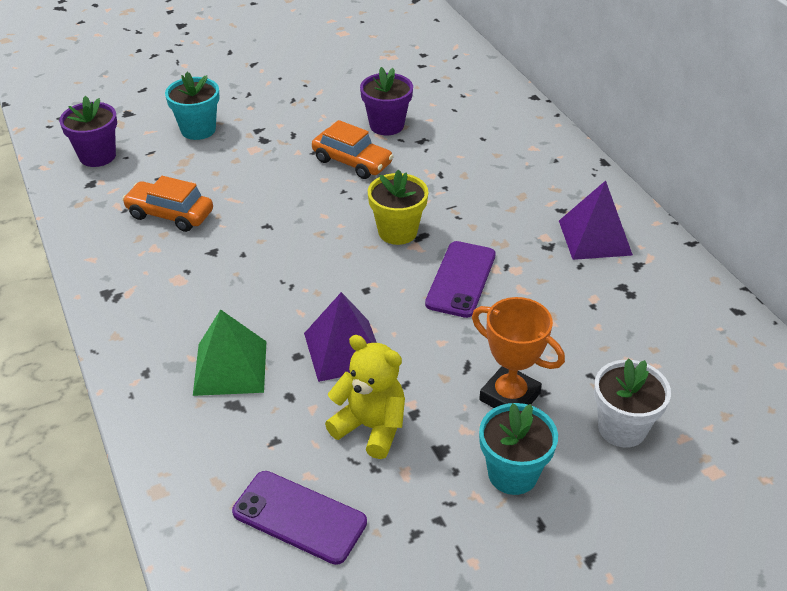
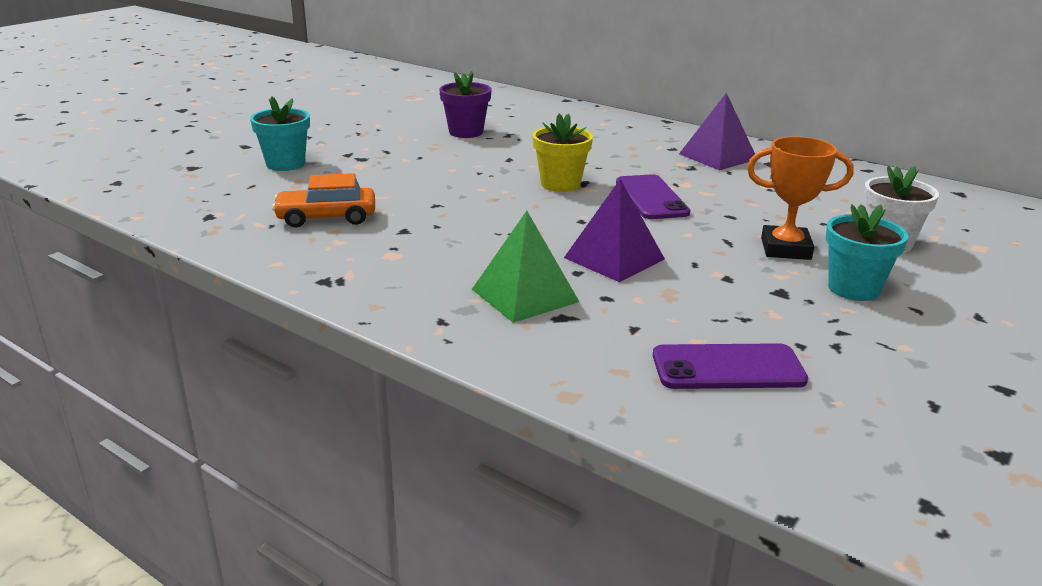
camera: 30 degrees left, 15 degrees down
(97, 156) = (193, 198): purple flower pot -> none
(352, 162) = (464, 156): orange car -> none
(371, 427) = (705, 295): yellow teddy bear -> none

